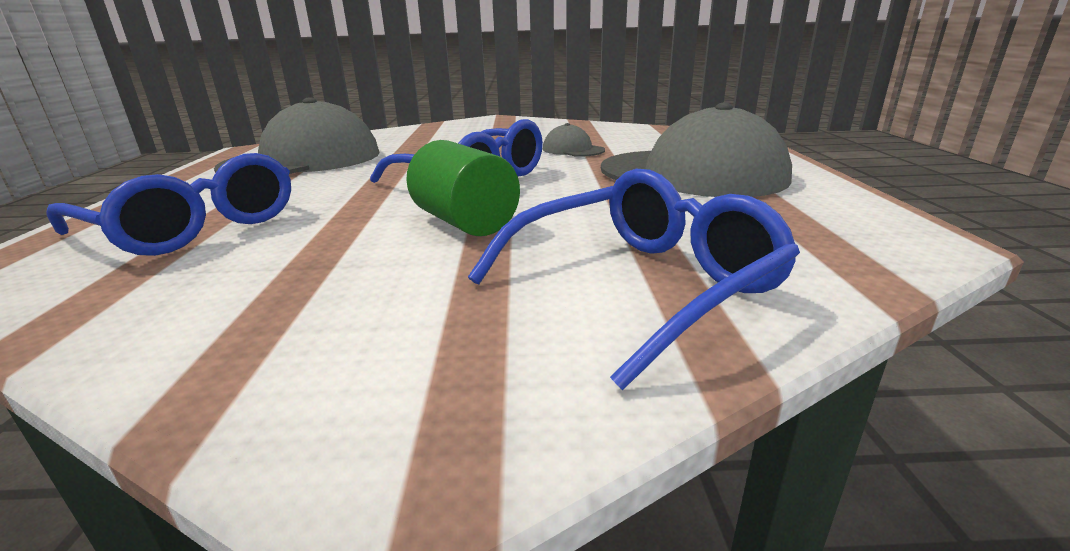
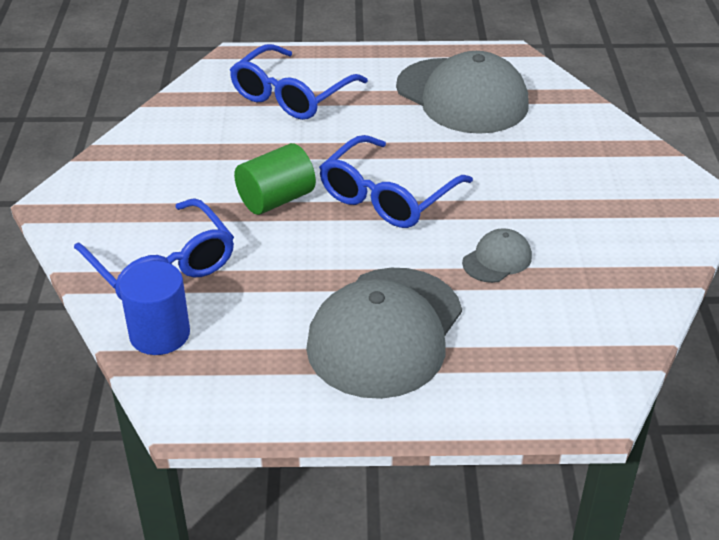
camera: 90 degrees right, 15 degrees up
(802, 272) = (159, 334): none -> blue cylinder

